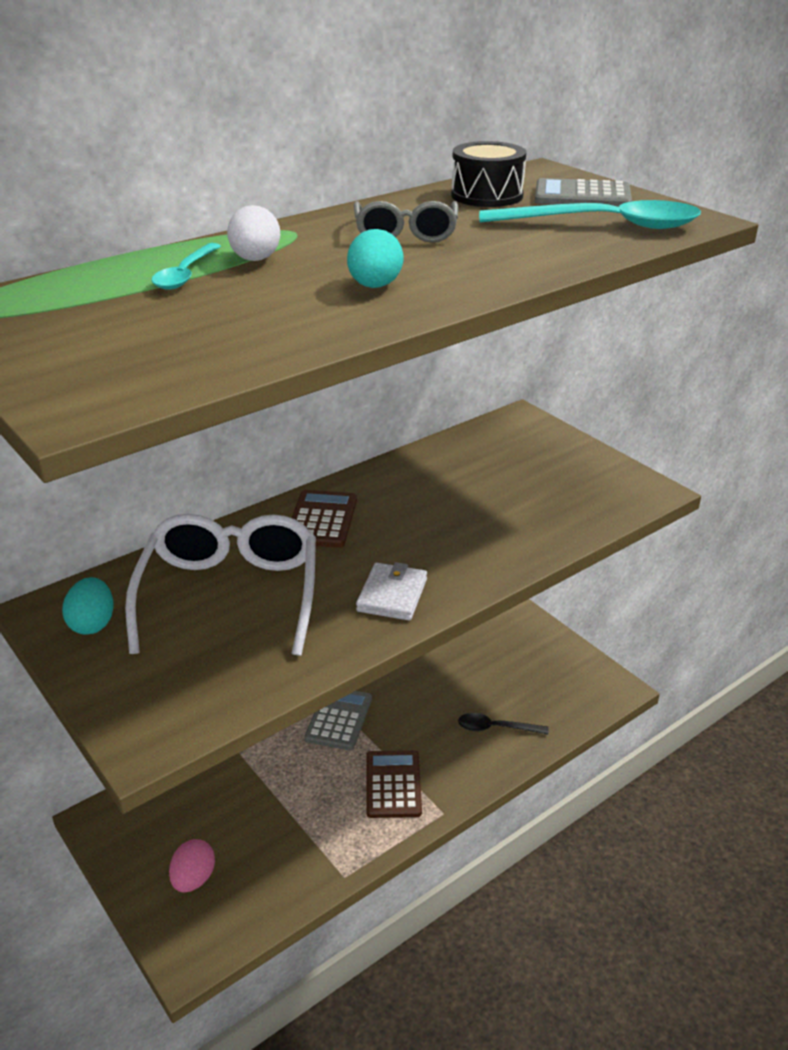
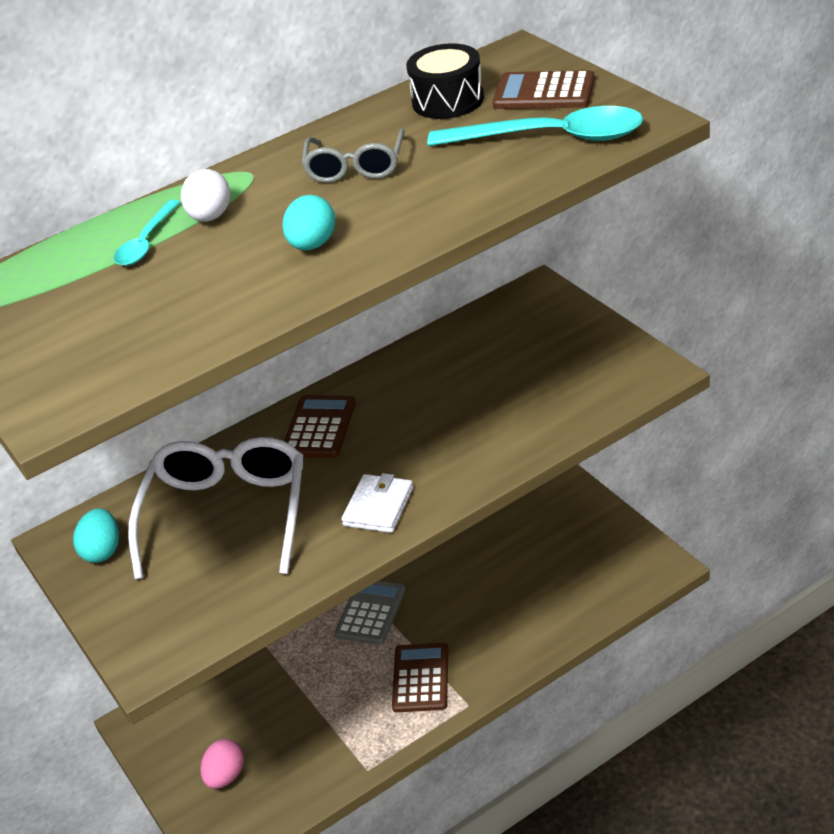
camera: 10 degrees right, 5 degrees up
(496, 728) = (530, 615): black spoon -> none
(582, 196) = (544, 92): grey calculator -> brown calculator

